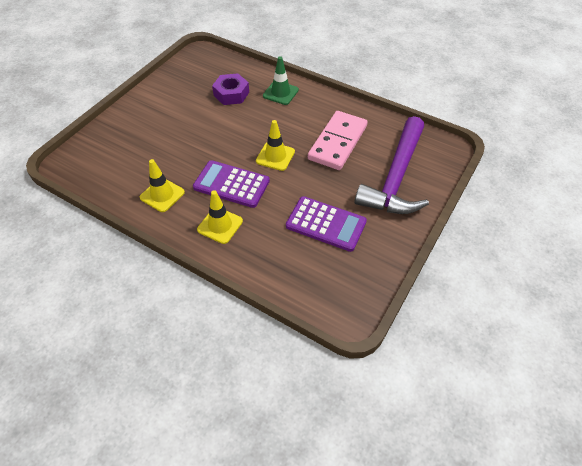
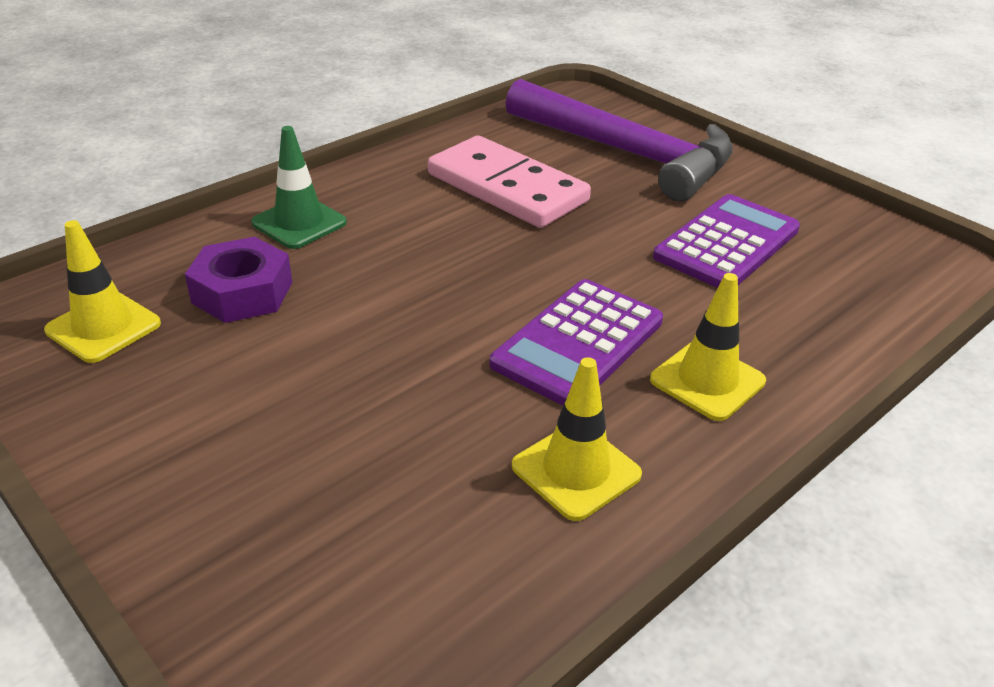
camera: 75 degrees left, 15 degrees down
(275, 156) = (511, 267): yellow traffic cone -> yellow traffic cone (103, 327)

